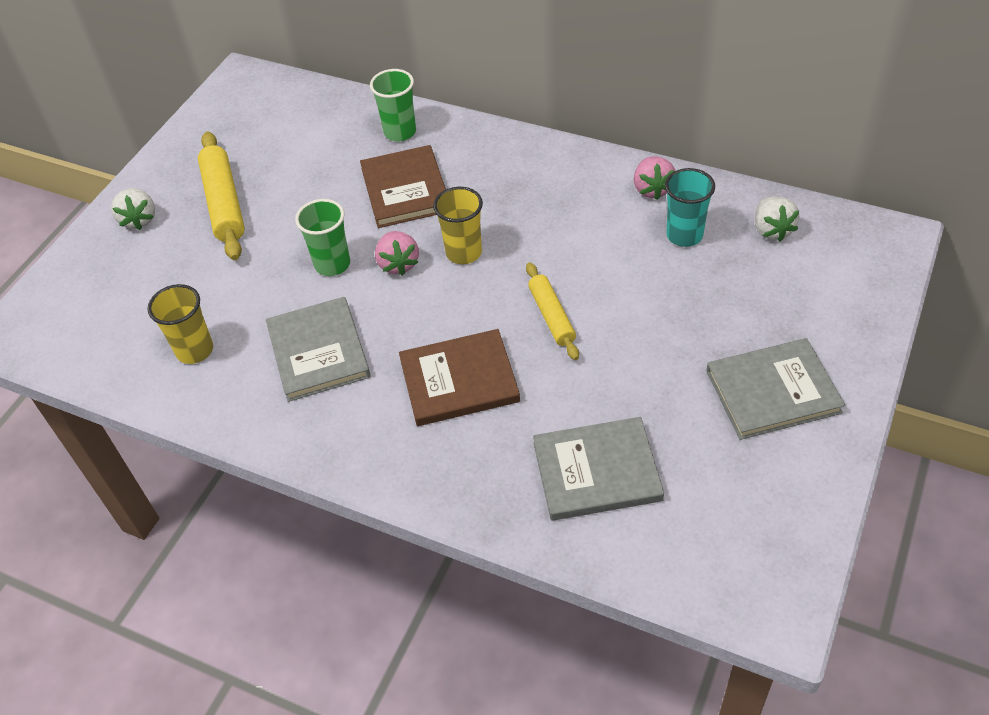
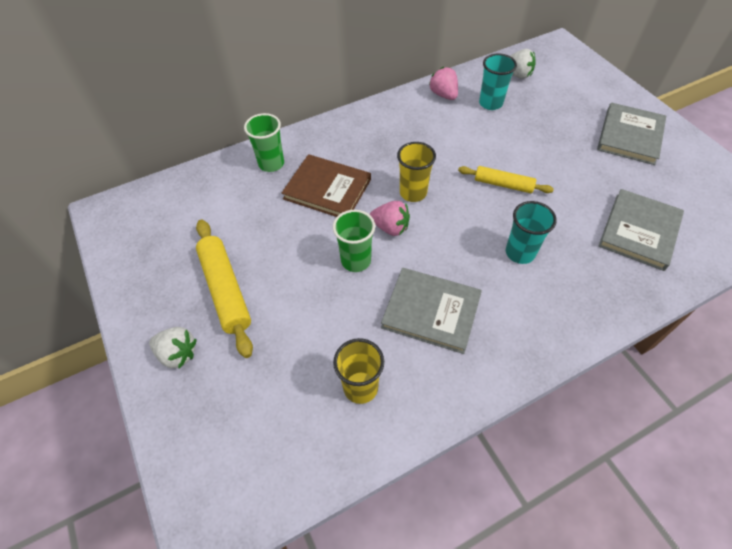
camera: 55 degrees left, 5 degrees up
(224, 203) = (225, 290): yellow rolling pin -> yellow rolling pin turned 45 degrees clockwise
(459, 380) = (520, 252): brown book -> turquoise cup
(652, 189) = (443, 95): pink strawberry -> pink strawberry turned 150 degrees counterclockwise

